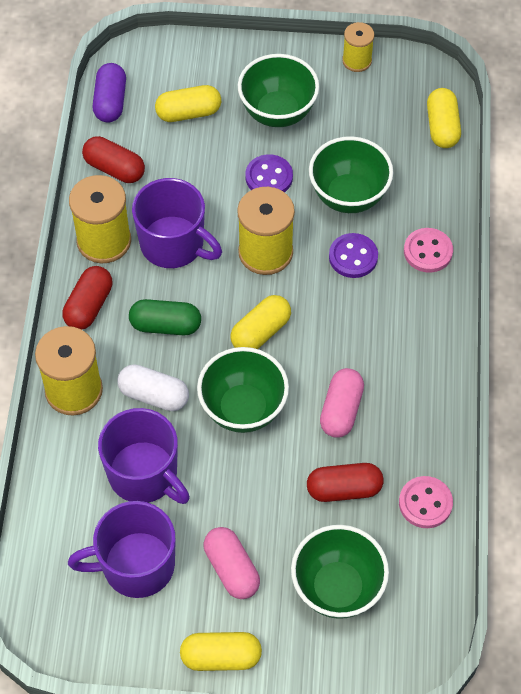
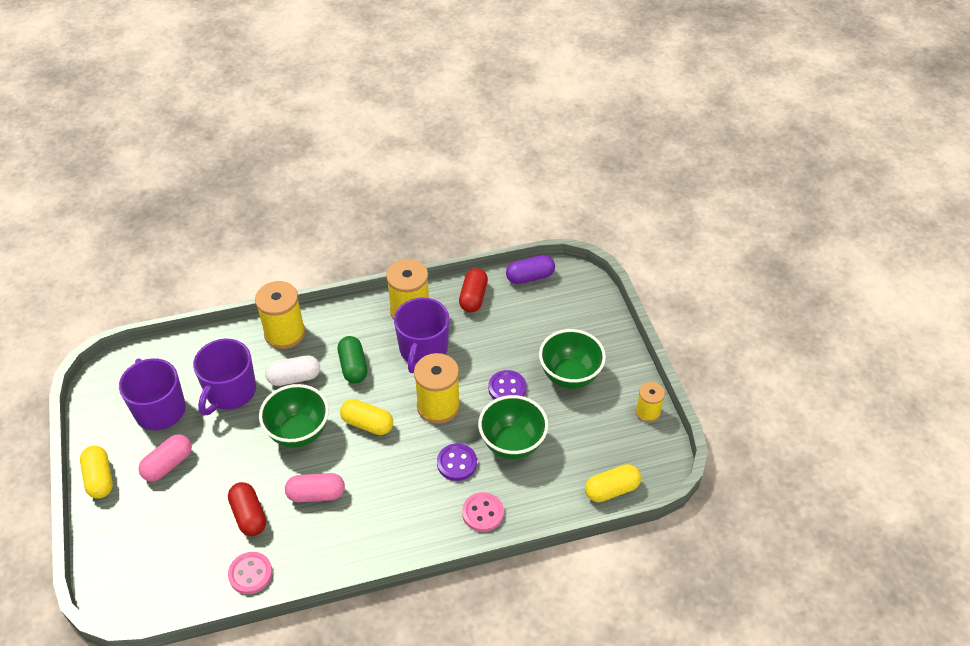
camera: 70 degrees right, 10 degrees down
(89, 306) = (354, 320): red capsule -> none
(154, 395) = (294, 378): white capsule -> white capsule turned 75 degrees clockwise
(188, 113) = (542, 323): yellow capsule -> none
(337, 588) = (166, 534): green bowl -> none

